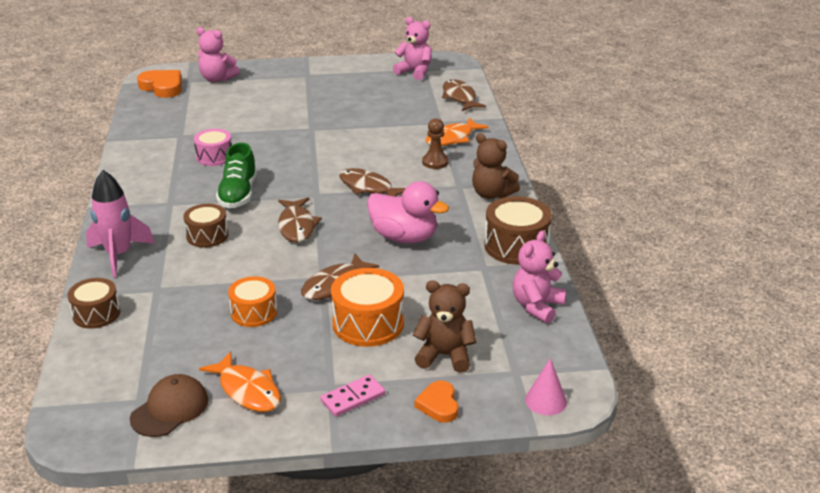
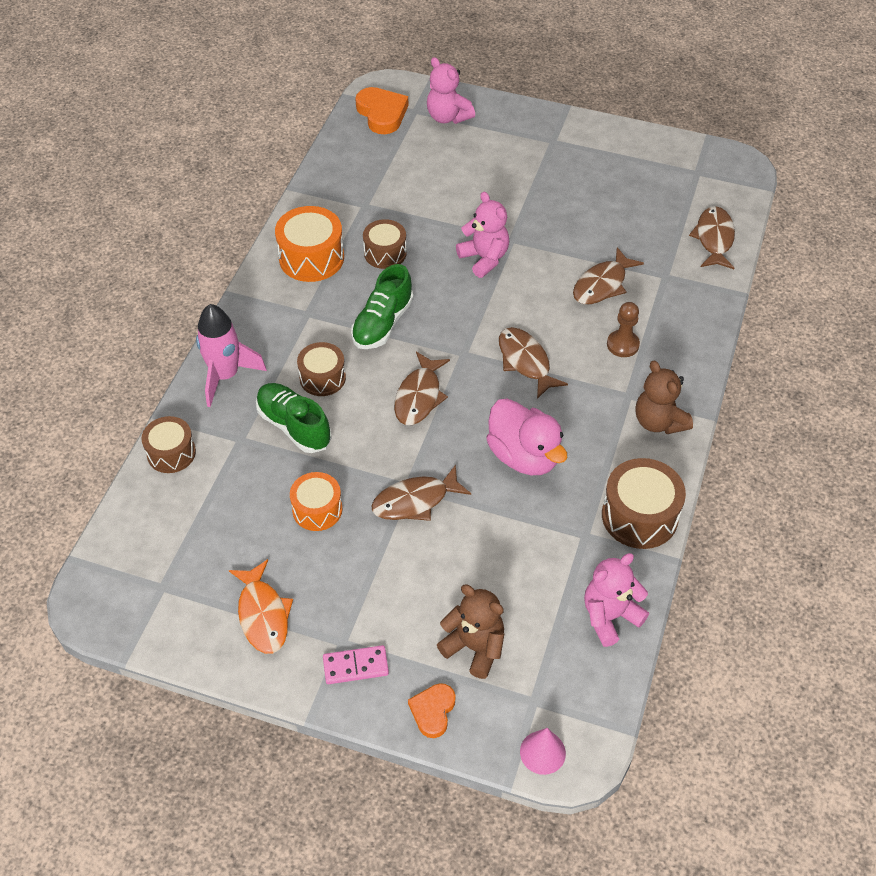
camera: 25 degrees right, 20 degrees up
(170, 409) = (184, 609): brown cap -> none
(200, 269) = (294, 426): none -> green shoe
(214, 157) = (385, 253): pink drum -> brown drum
(368, 323) = (421, 570): orange drum -> orange drum (311, 258)
(397, 136) = (602, 285): none -> brown fish
(415, 72) = (684, 174): pink teddy bear -> pink teddy bear (484, 258)
(452, 138) = (665, 310): orange fish -> none

